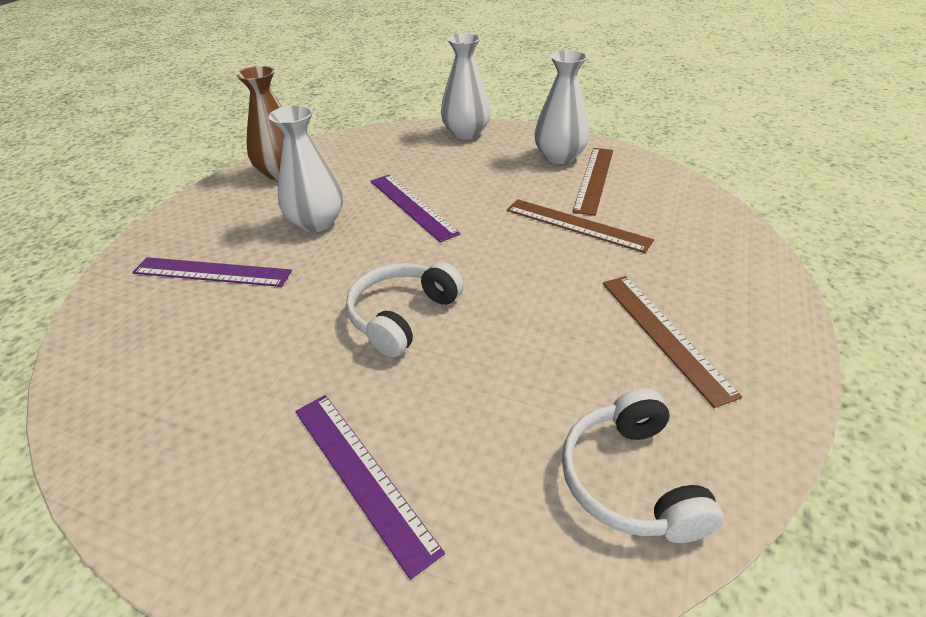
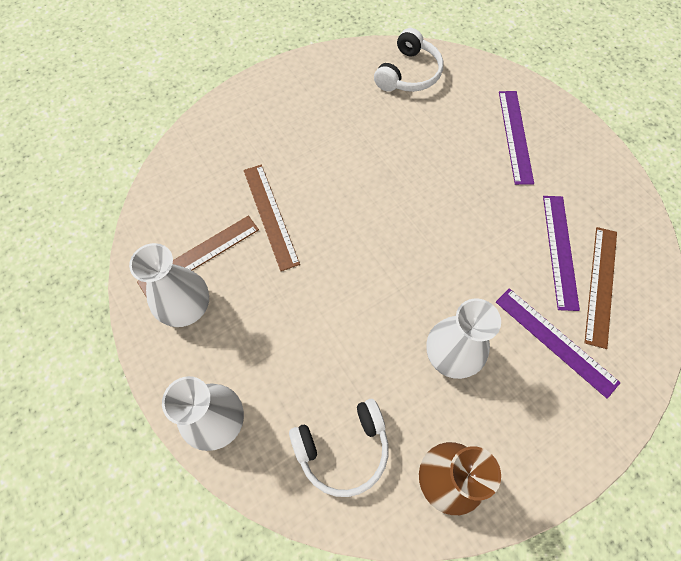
camera: 145 degrees left, 25 degrees up
(402, 316) = (444, 211): white headphones -> white headphones (343, 449)
(412, 206) = (363, 322): purple ruler -> purple ruler (560, 251)
(664, 335) = (320, 114): brown ruler -> brown ruler (601, 285)

